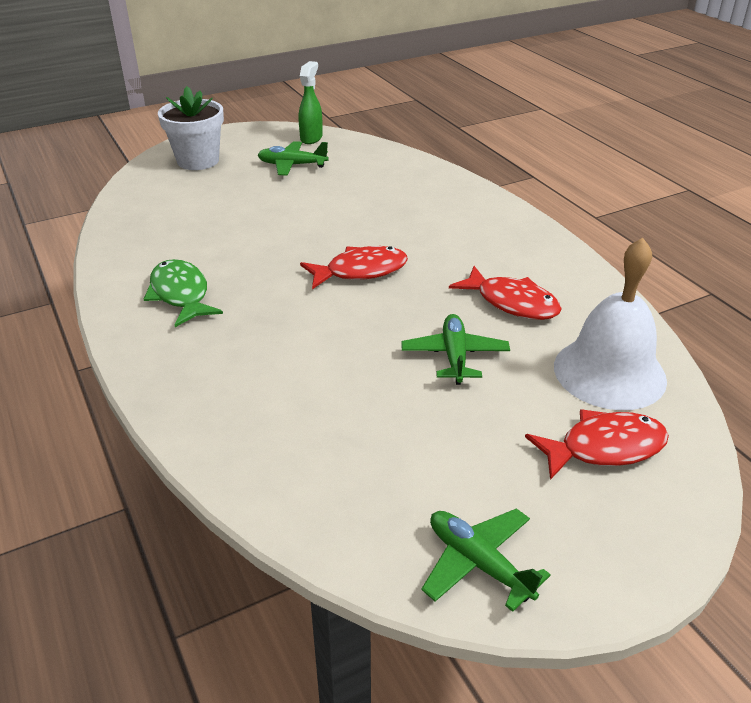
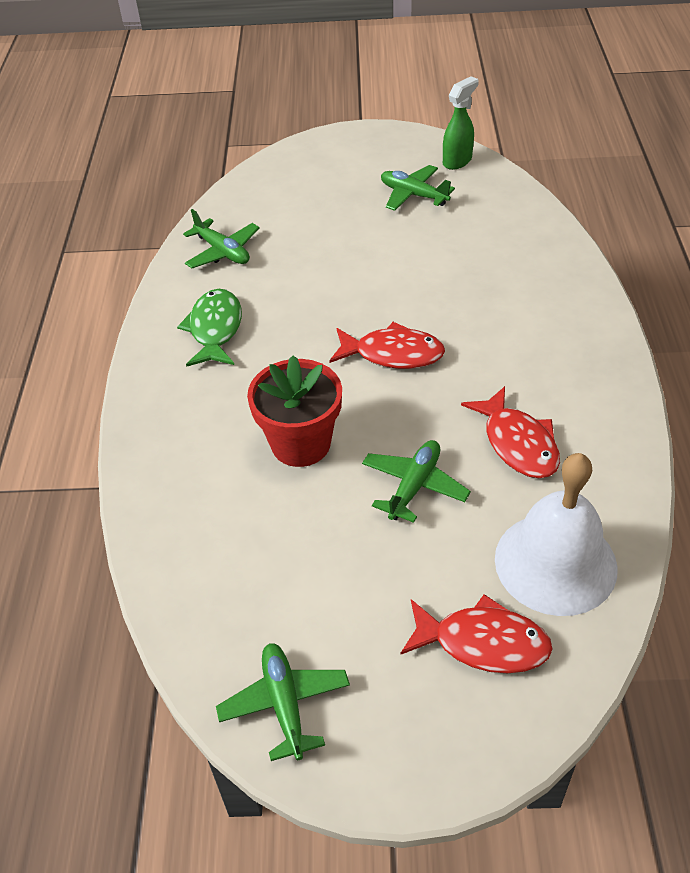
camera: 30 degrees right, 10 degrees up
(145, 237) = (222, 252): none -> green plane
(198, 161) = (325, 165): white flower pot -> none
(330, 356) = (301, 444): none -> red flower pot

